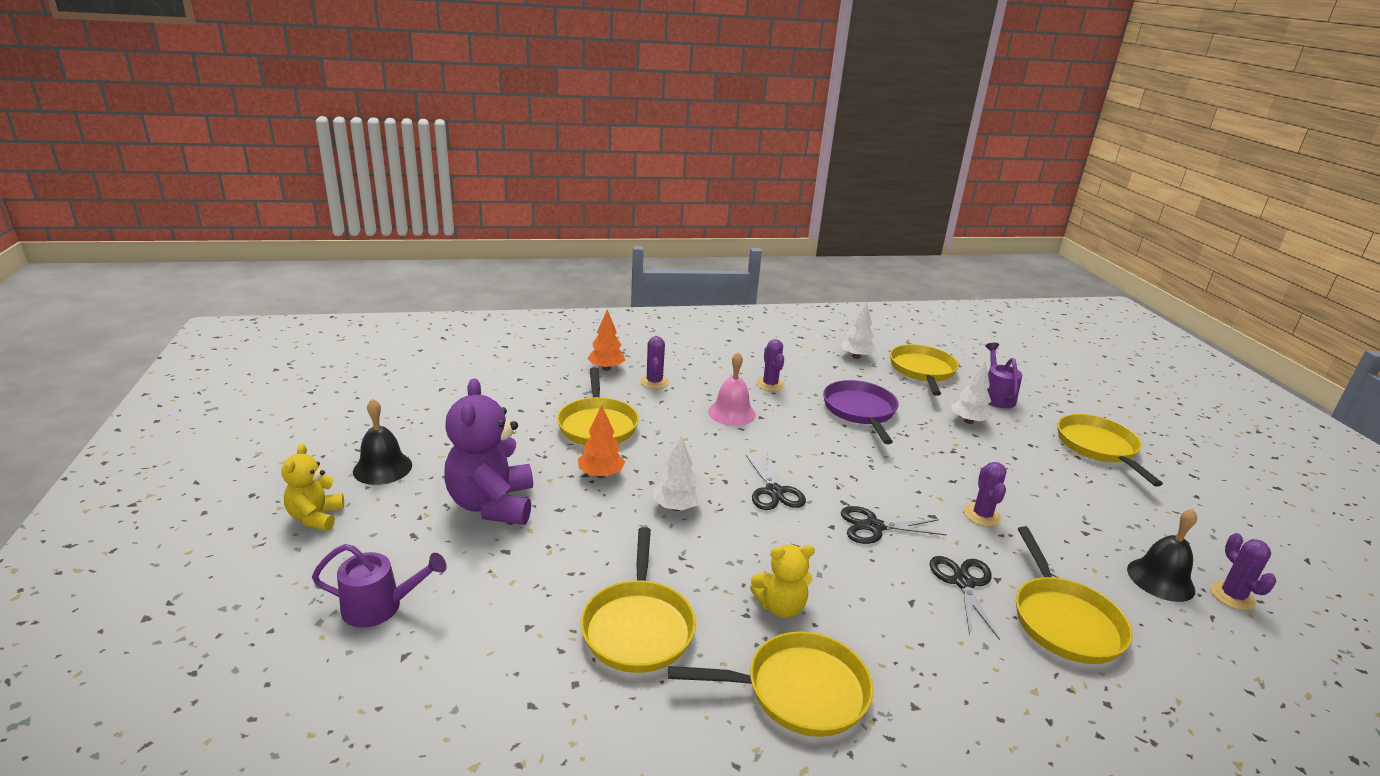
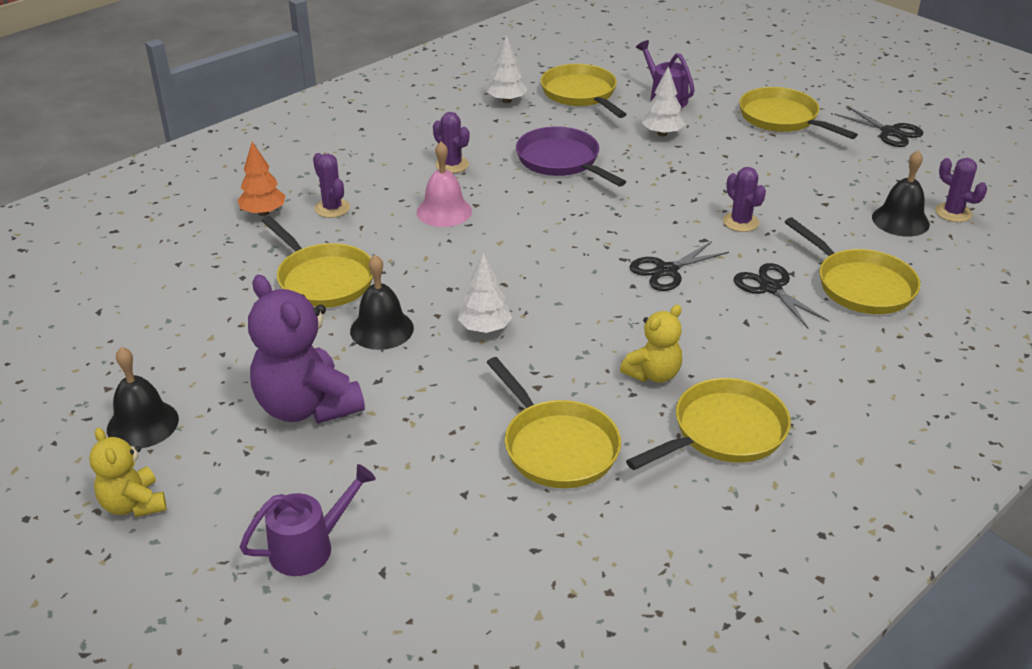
camera: 30 degrees left, 10 degrees up
(601, 474) = (381, 329): orange tree -> black bell
(774, 492) = (557, 275): black scissors -> black scissors (890, 132)

